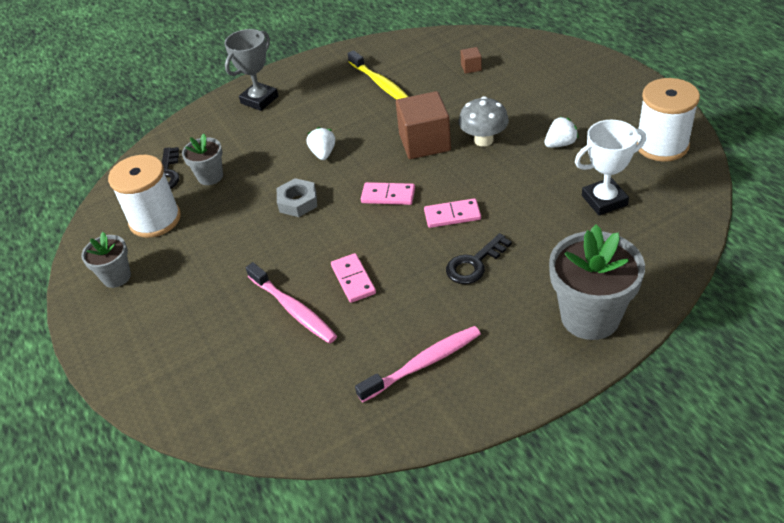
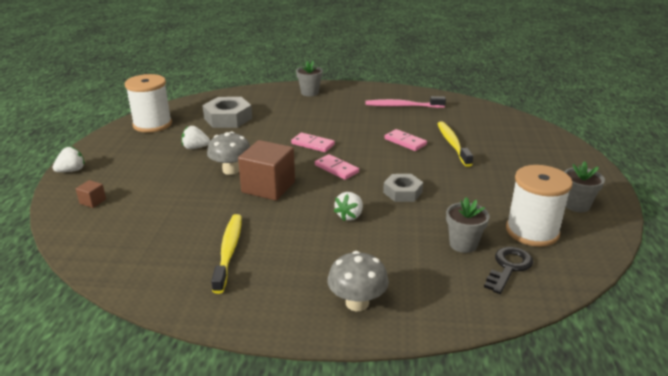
camera: 150 degrees left, 15 degrees down
(259, 100) = (357, 303): grey trophy -> grey mushroom
(293, 309) = (452, 144): pink toothbrush -> yellow toothbrush
(353, 279) = (405, 142): pink domino -> pink domino turned 60 degrees counterclockwise
(471, 67) = (142, 224): brown cube -> brown cube (93, 201)
(474, 264) = (332, 123): black key -> none
(590, 317) = (309, 93): grey flower pot -> grey flower pot, size x0.55
(604, 200) = (228, 118): white trophy -> grey nut
(612, 68) = (71, 170): none -> white strawberry

